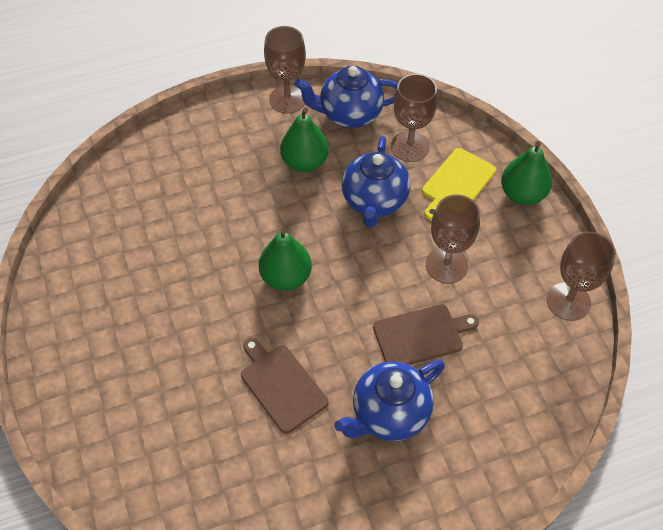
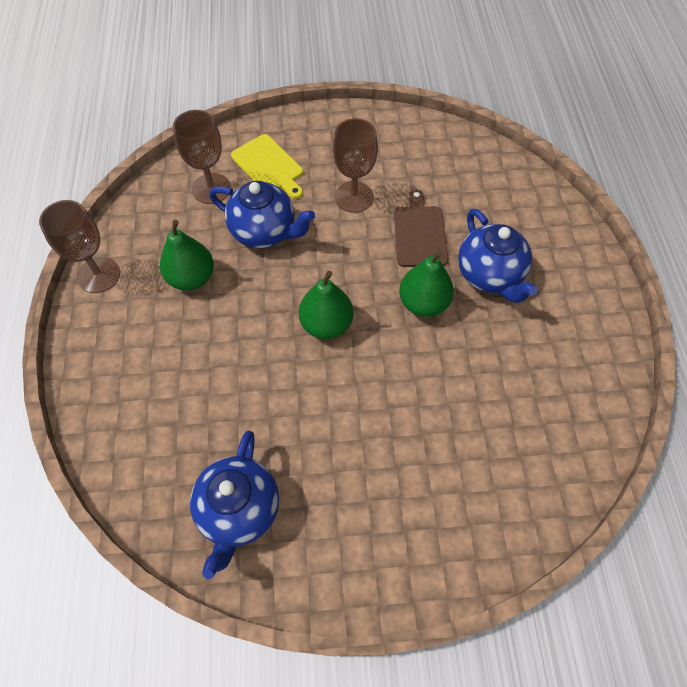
camera: 75 degrees left, 5 degrees up
(281, 385) = (445, 352): brown cutting board -> none
(349, 114) = (147, 226): blue teapot -> blue teapot (239, 510)
(522, 194) = (299, 126): green pear -> green pear (423, 303)
(568, 301) = (413, 129): brown goblet -> none

